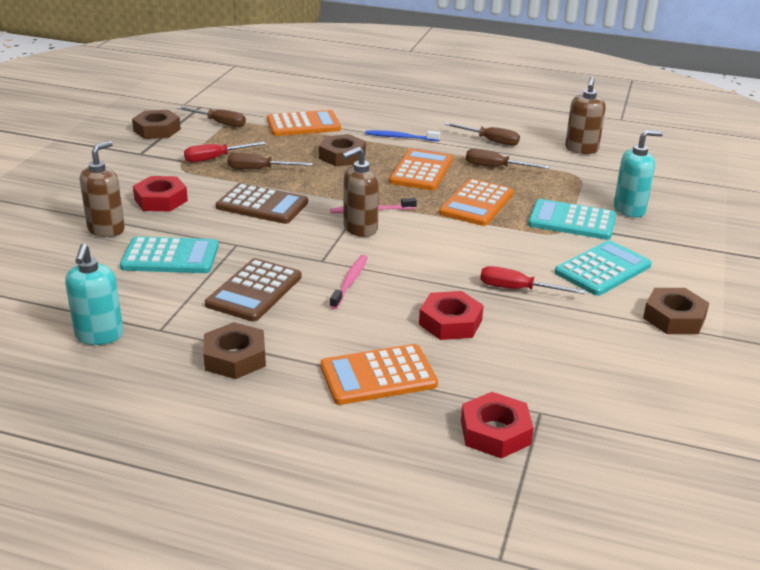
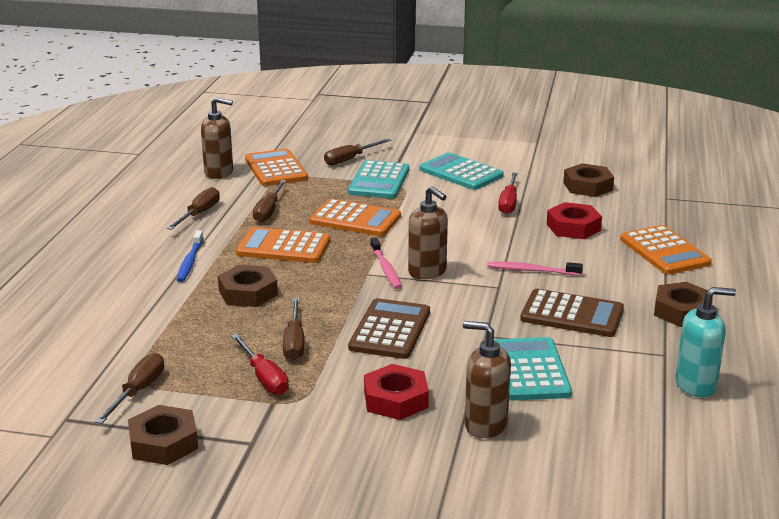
camera: 95 degrees left, 5 degrees down
(303, 125) = (147, 326): orange calculator -> orange calculator (276, 169)
(495, 432) = (699, 211): red nut -> none
(629, 210) = (350, 159): turquoise soap dispenser -> brown screwdriver
(674, 318) = (522, 154): brown nut -> brown nut (588, 186)

